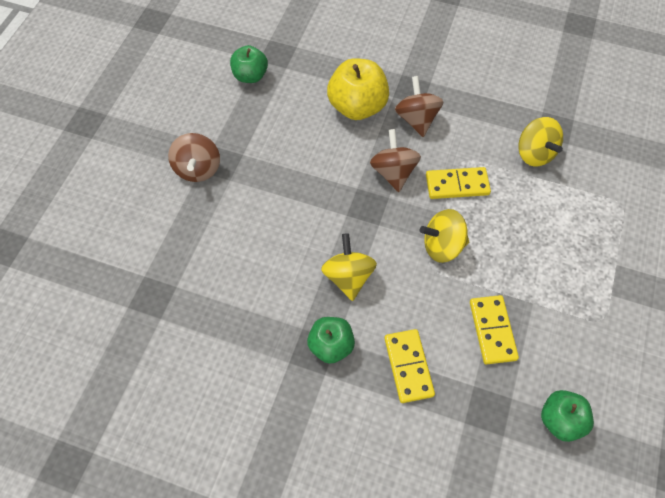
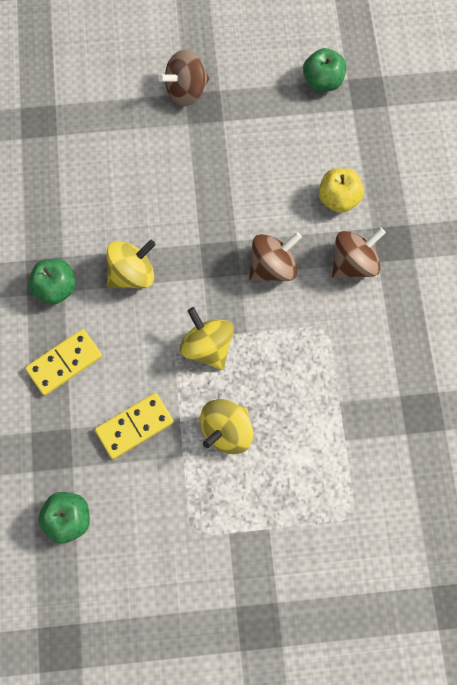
camera: 65 degrees right, 10 degrees up
(357, 107) = (338, 199): yellow apple -> yellow apple, size x0.63
(457, 185) = (289, 335): yellow domino -> none
(534, 153) = (372, 401): yellow spinning top -> yellow spinning top (226, 431)

